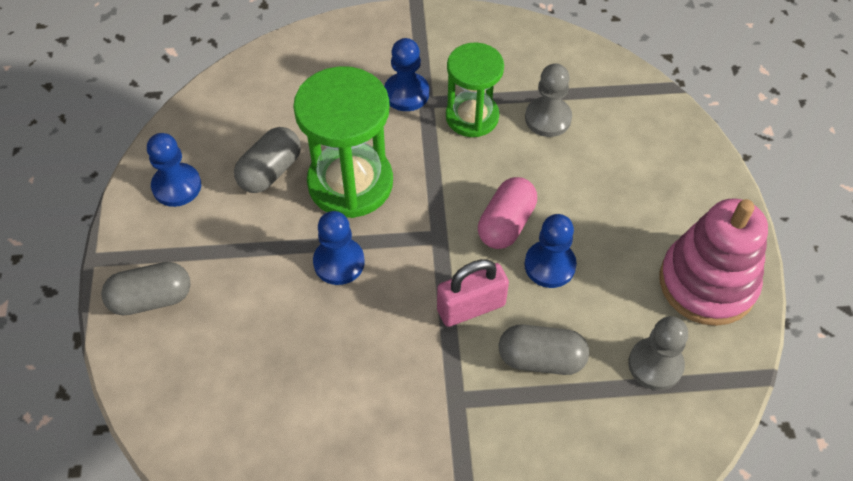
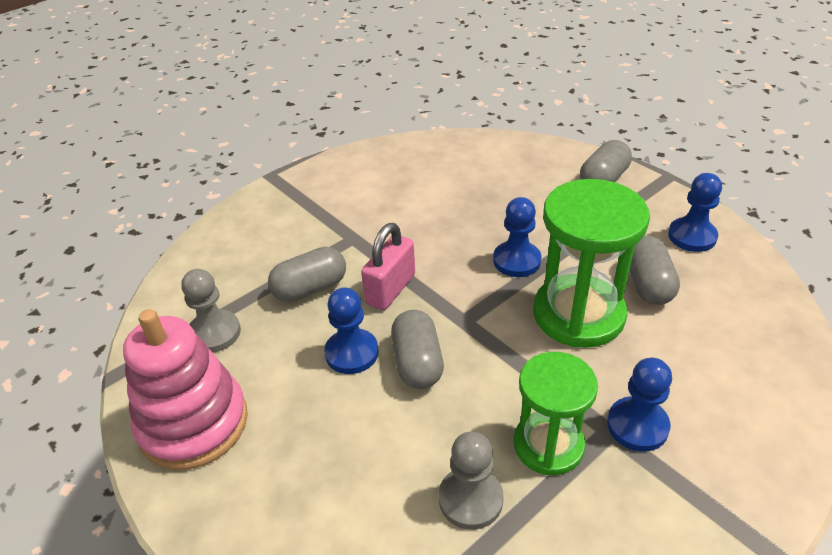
camera: 145 degrees right, 15 degrees down
(506, 224) = (417, 363): pink capsule -> grey capsule

